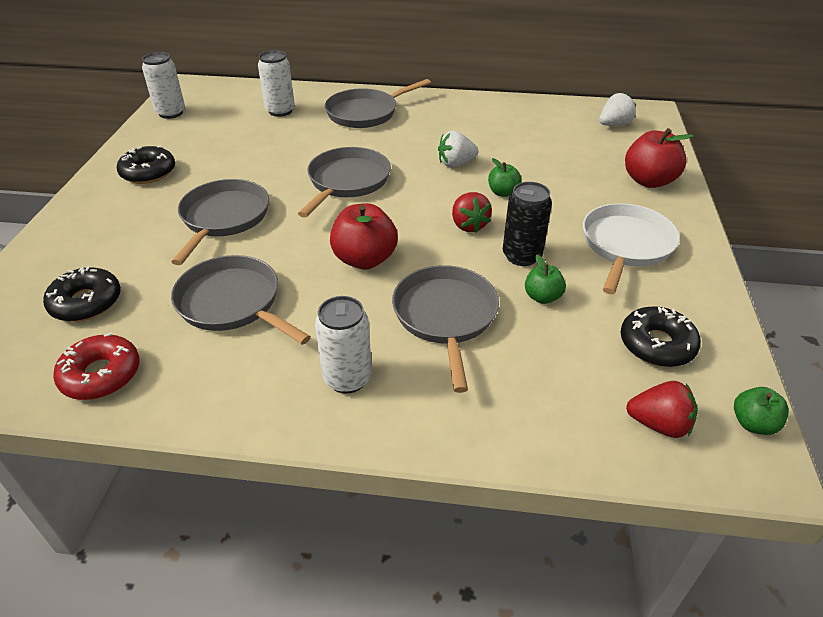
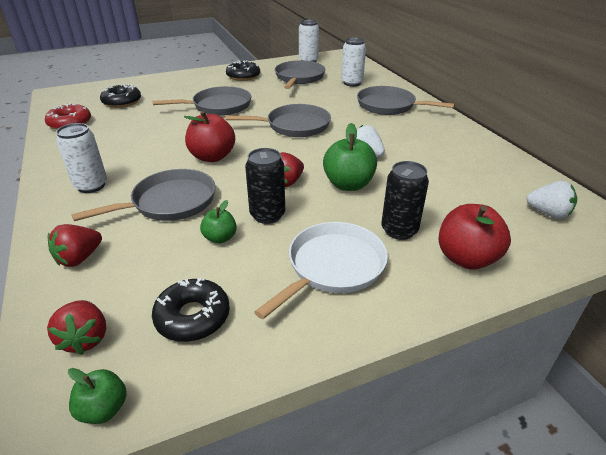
camera: 60 degrees right, 5 degrees down
(233, 303) = (142, 133): grey pan -> grey pan (299, 78)
(503, 192) = (348, 184): green apple -> green apple, size x1.77
(516, 412) = (79, 258): none -> red strawberry
(594, 195) = (399, 230): none -> black can
(626, 245) = (332, 267): white pan -> white pan turned 45 degrees counterclockwise

